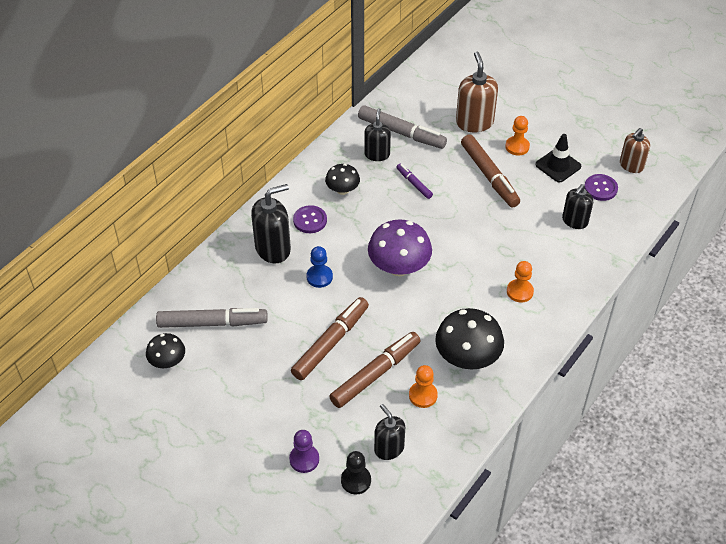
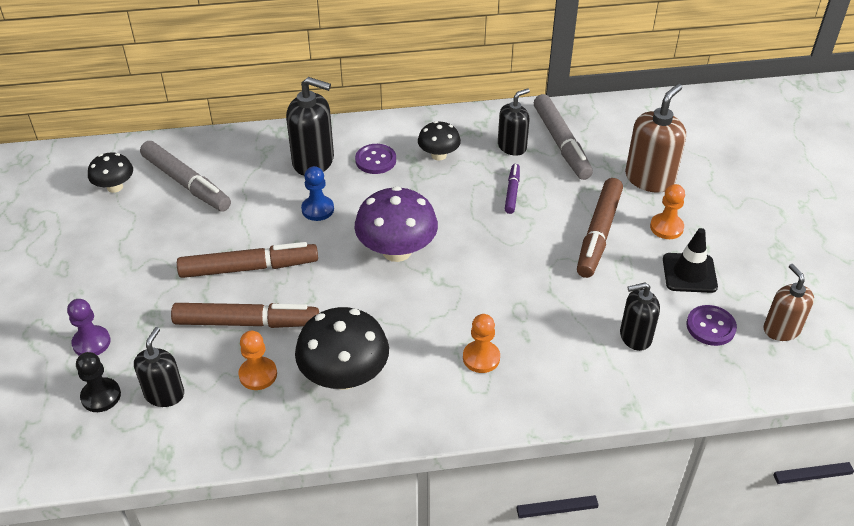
camera: 45 degrees right, 5 degrees down
(631, 165) = (781, 329): brown soap dispenser -> brown soap dispenser turned 75 degrees clockwise

